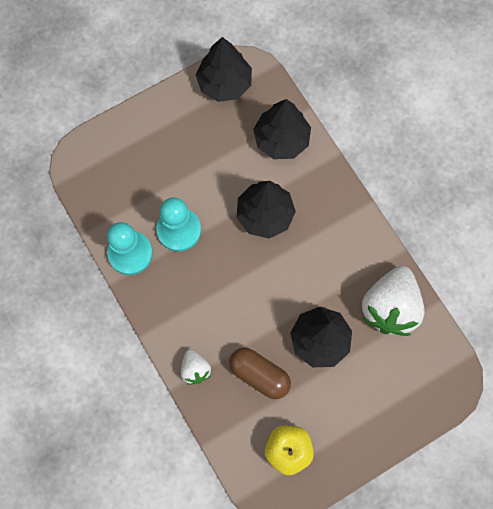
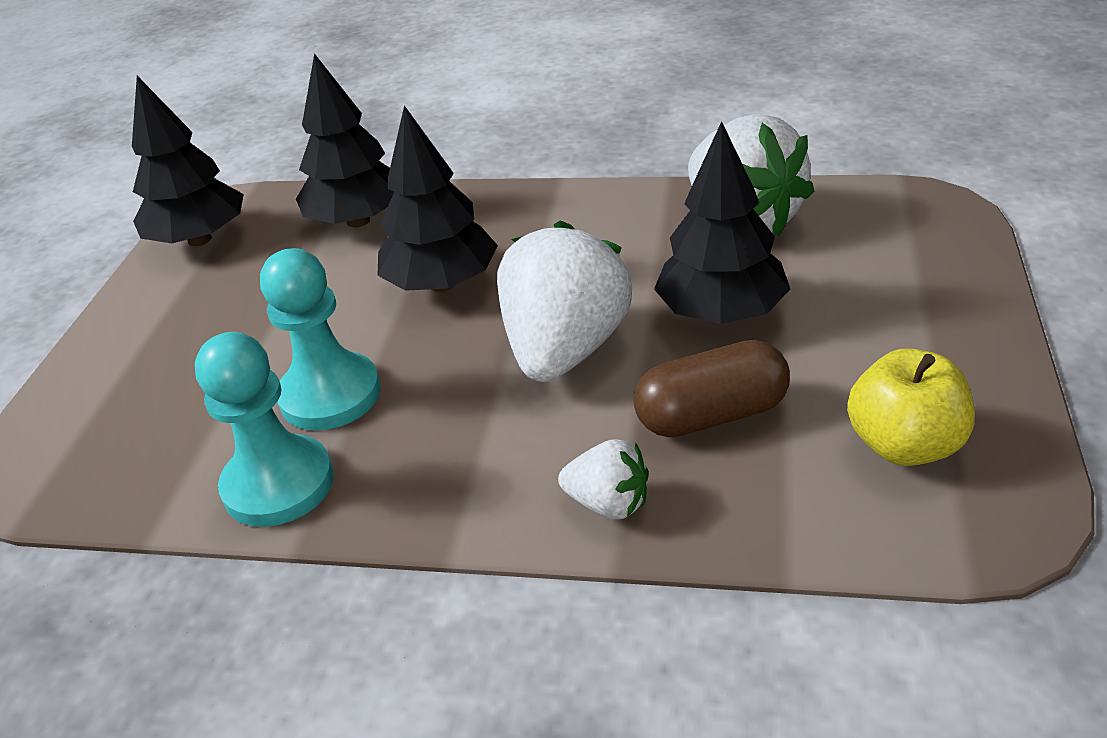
camera: 45 degrees left, 35 degrees down
(259, 296) = (566, 350): none -> white strawberry

